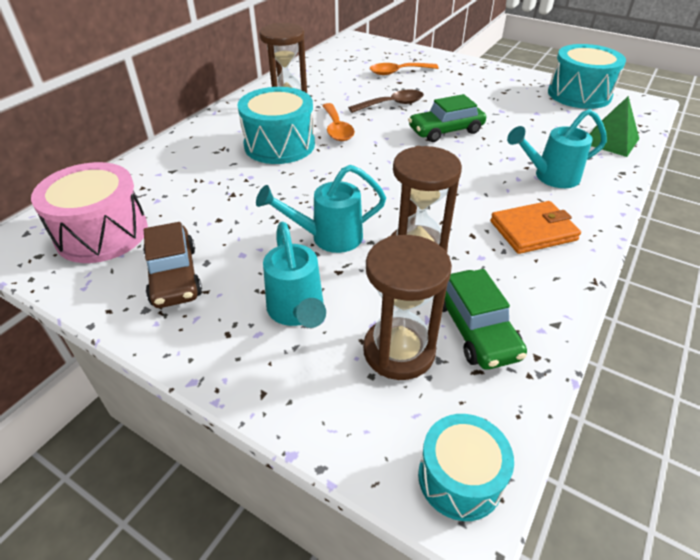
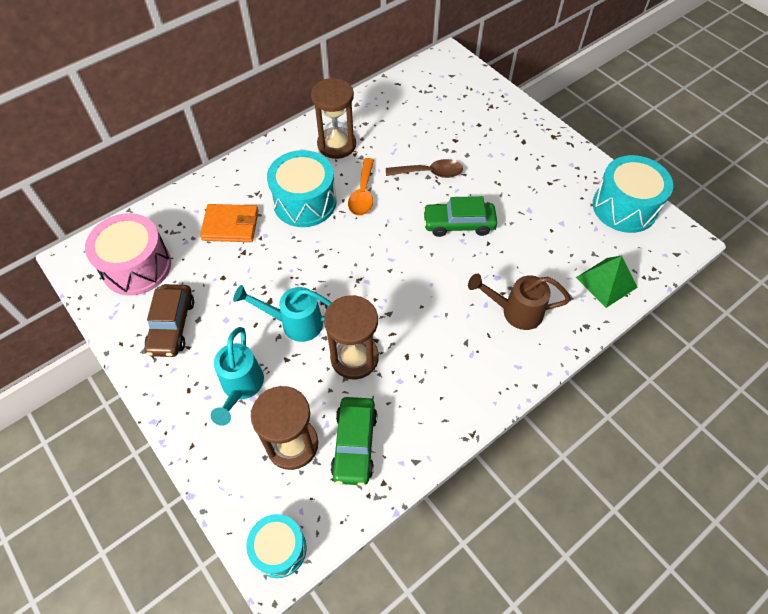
camera: 20 degrees right, 15 degrees up
(398, 72) = (462, 124): orange spoon -> none
(533, 231) = (458, 367): orange wallet -> orange wallet (230, 225)
(550, 177) = (515, 311): turquoise watering can -> brown watering can

